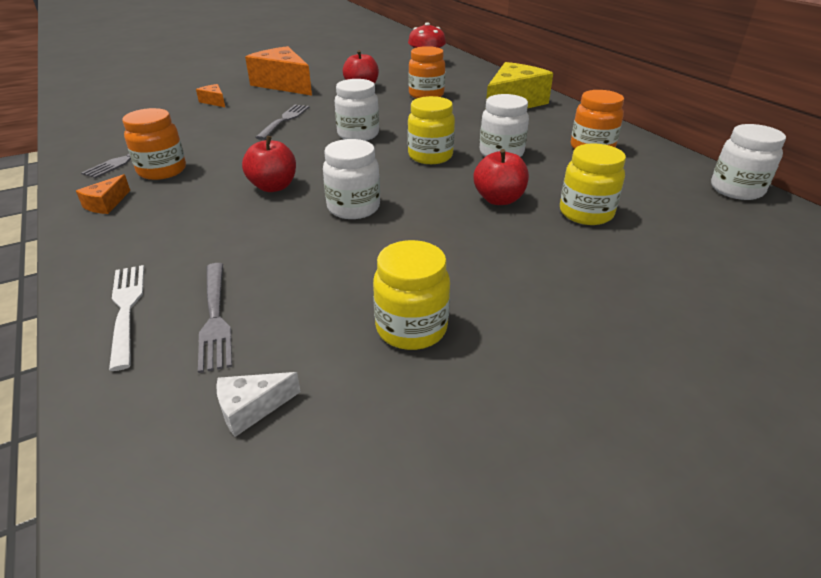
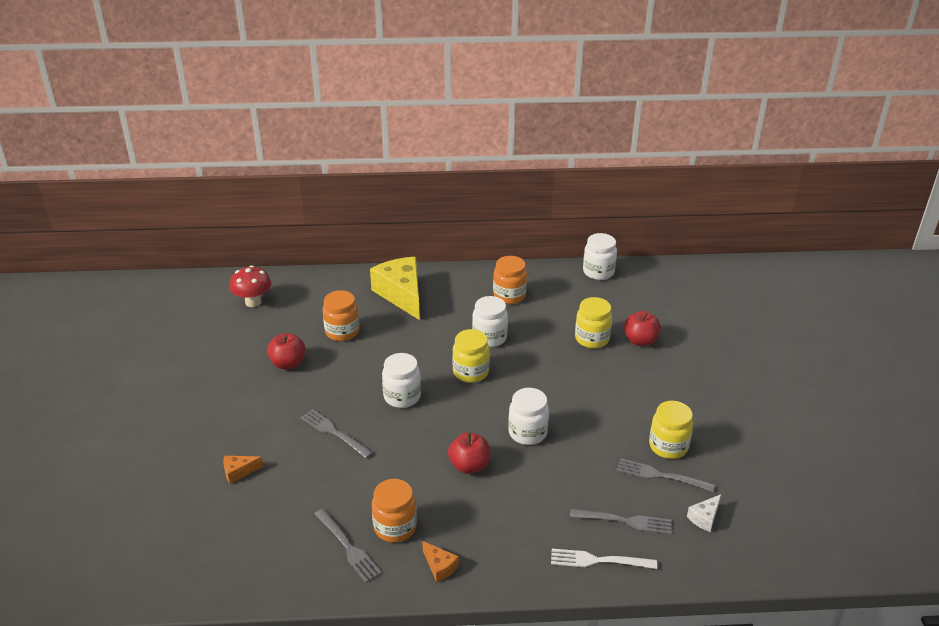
camera: 65 degrees left, 0 degrees up
(251, 408) = (704, 518): white cheese -> white cheese turned 45 degrees clockwise
(283, 84) = (228, 412): orange cheese -> none
(335, 334) = (661, 475): none -> grey fork
(499, 199) = (555, 365): red apple -> red apple (640, 341)

